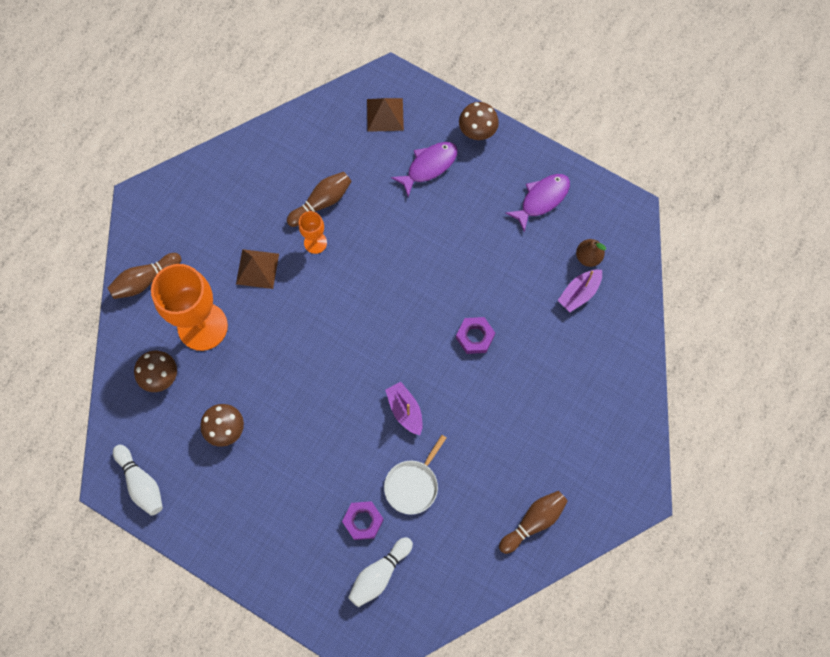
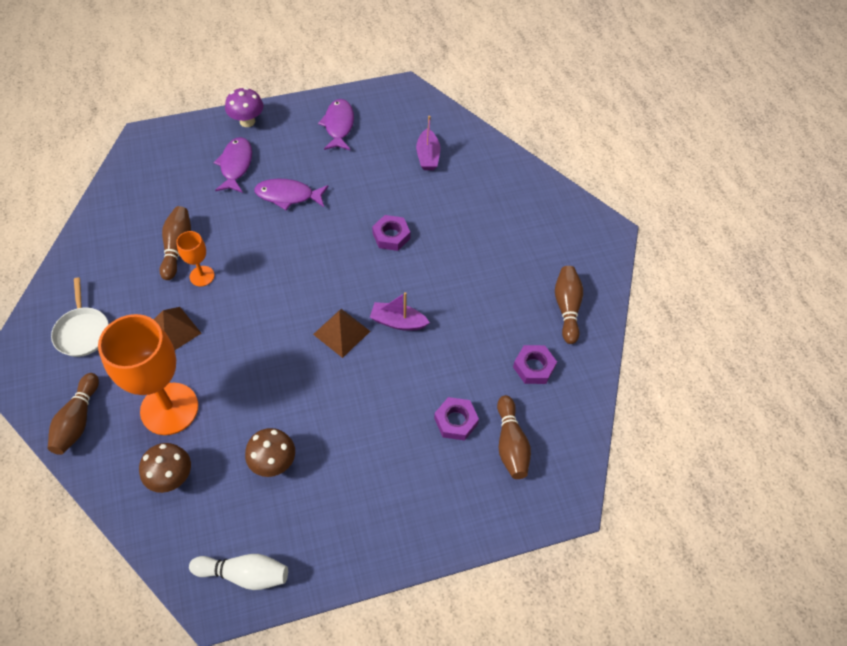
camera: 50 degrees left, 15 degrees down
(379, 574) = (510, 444): white bowling pin -> brown bowling pin
(385, 114) = (165, 160): brown pyramid -> brown pyramid (341, 332)
(413, 485) = (461, 363): white pan -> white pan (82, 332)
(438, 230) = (288, 196): none -> purple fish
(457, 539) = (534, 367): none -> purple nut
(477, 131) = (247, 121): brown mushroom -> purple mushroom
(588, 257) = (408, 133): brown pear -> none

